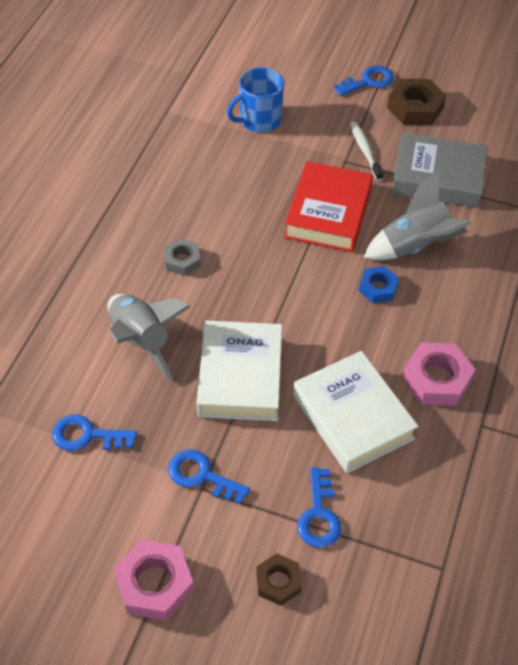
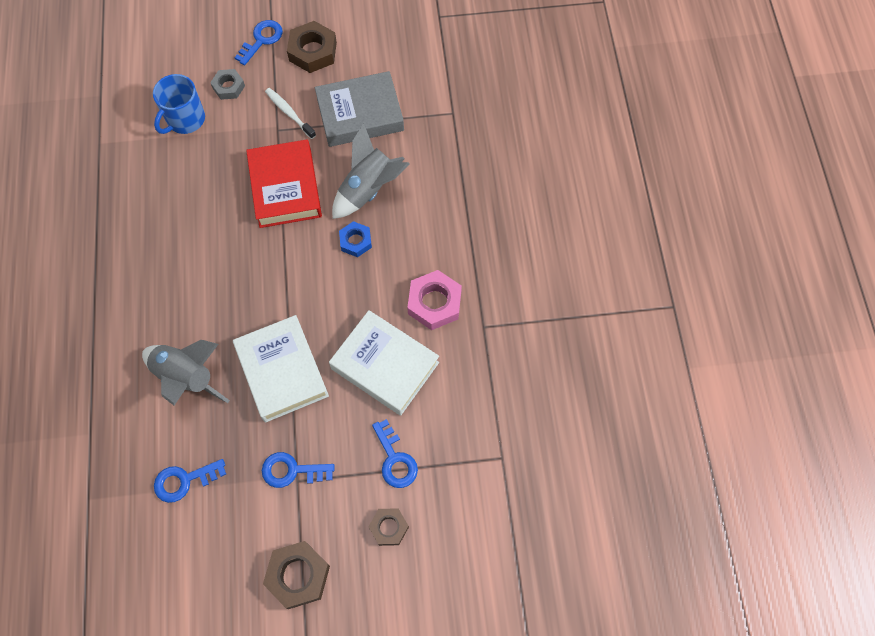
camera: 25 degrees left, 15 degrees up
(154, 584) = (298, 575): pink nut -> brown nut
(182, 260) = (184, 287): grey nut -> grey nut (228, 87)

